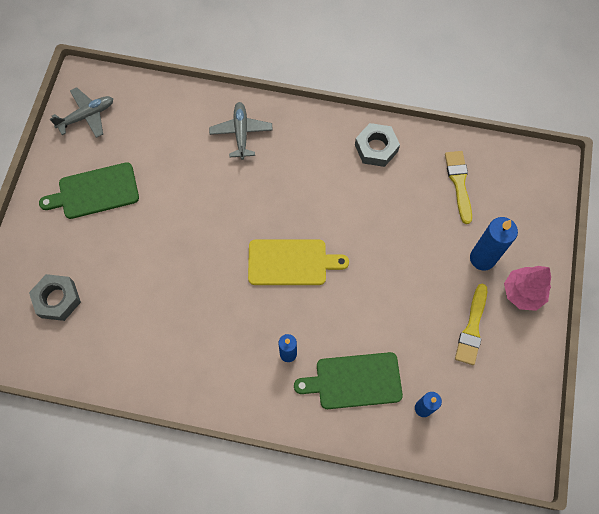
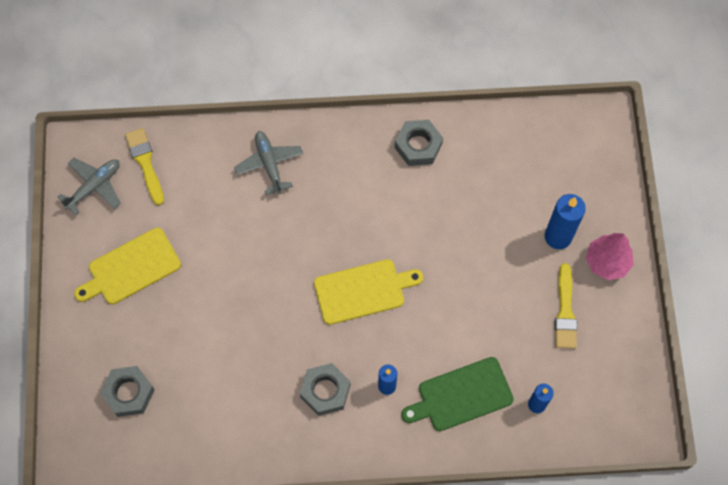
camera: 15 degrees left, 0 degrees up
(95, 192) = (131, 268): green cutting board -> yellow cutting board
(231, 343) = (325, 391): none -> grey nut
(459, 183) = (514, 162): yellow brush -> yellow brush (145, 163)

